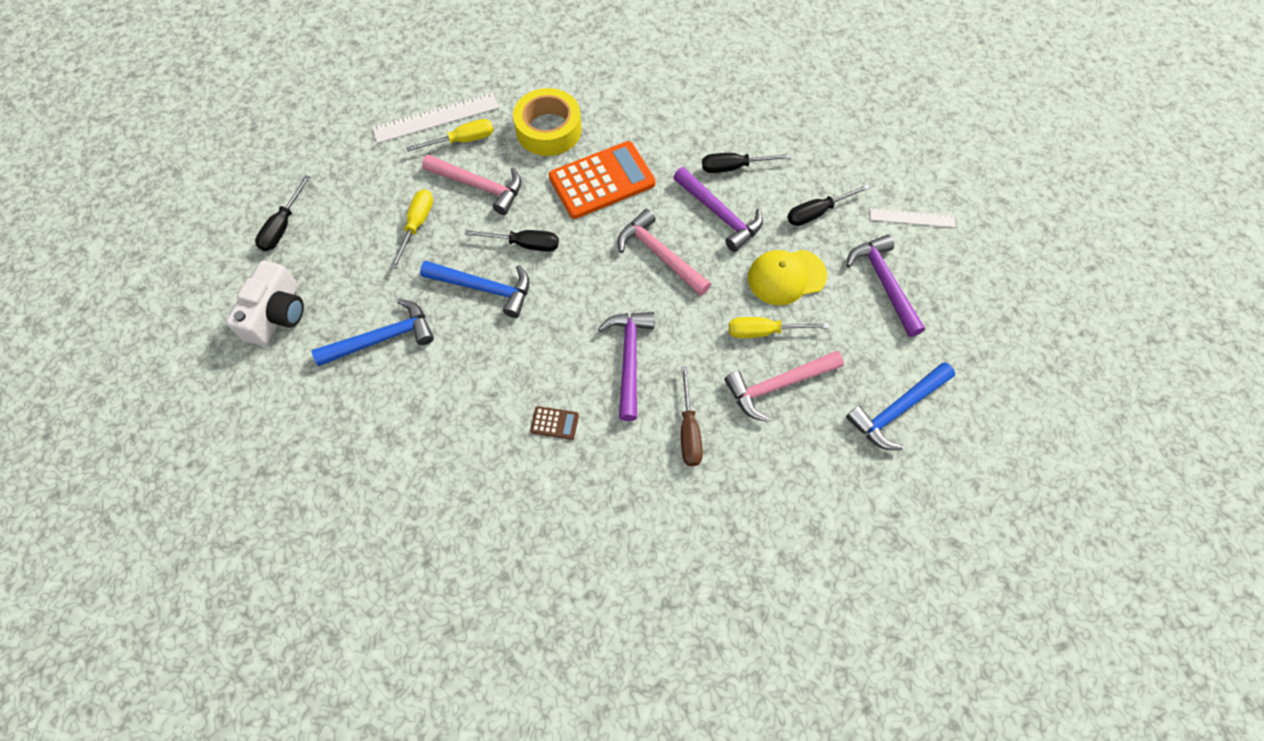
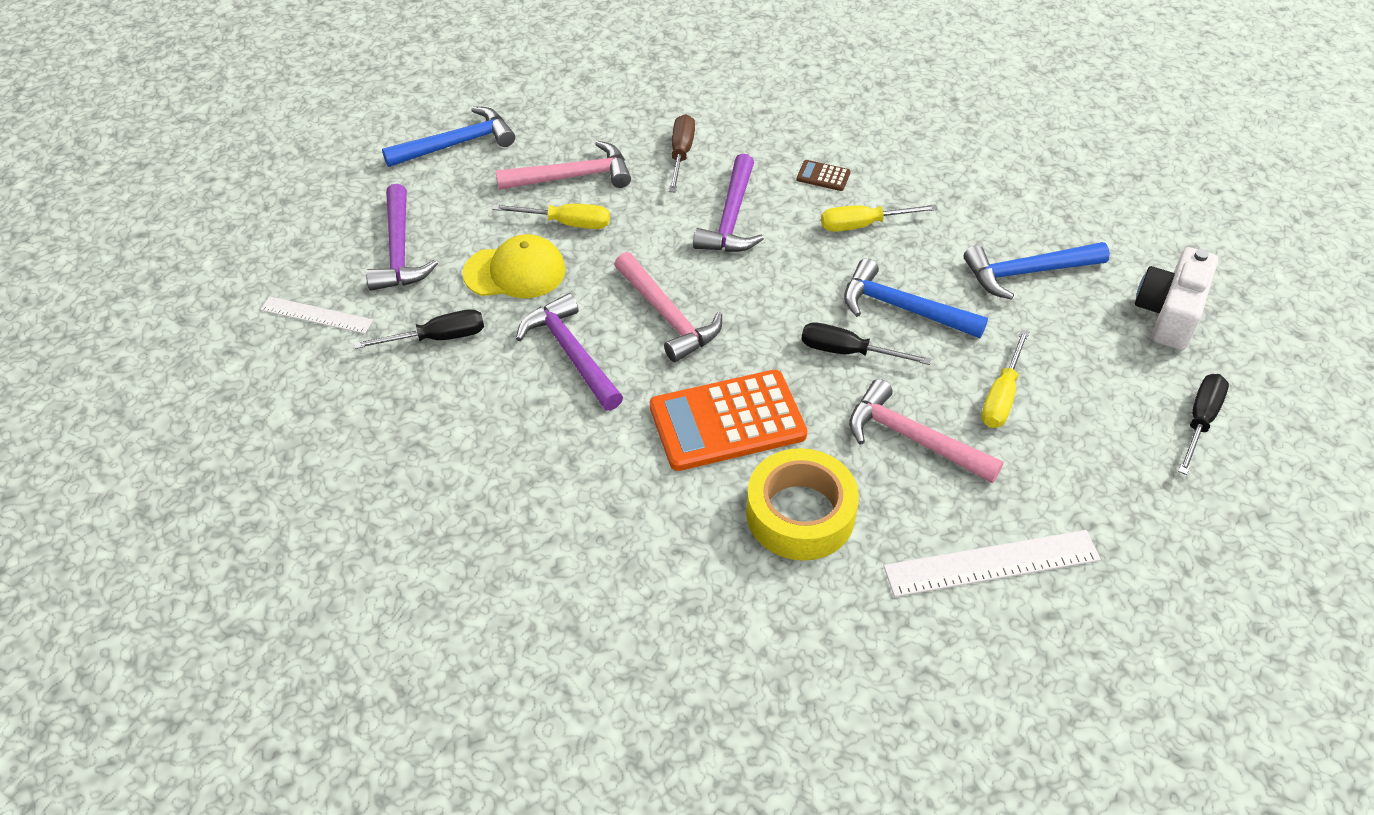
camera: 170 degrees left, 15 degrees down
(462, 140) = (943, 515): yellow screwdriver -> yellow screwdriver (863, 225)
(734, 167) = (526, 413): black screwdriver -> none

